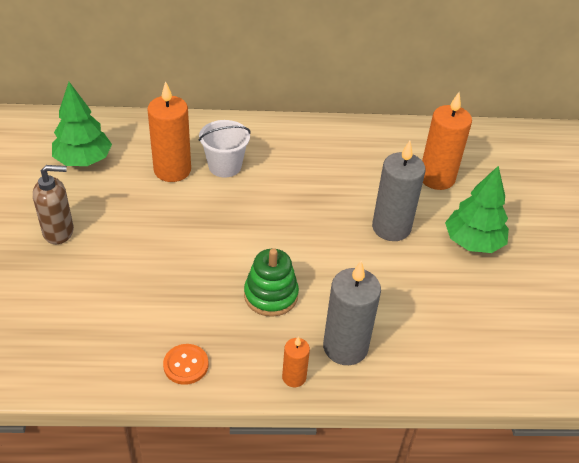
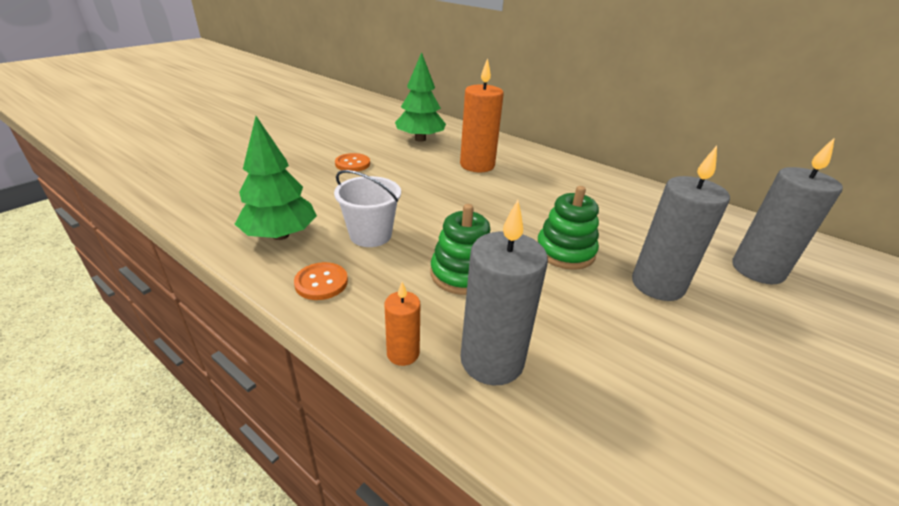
camera: 40 degrees right, 10 degrees down
(59, 232) = (352, 164): brown soap dispenser -> orange button
(225, 166) = (523, 178): white bucket -> white bucket (370, 235)
(318, 232) = (565, 252): none -> green stacking toy
(436, 178) = (757, 270): orange candle -> grey candle
(472, 242) = (770, 349): green tree -> green tree (280, 235)

